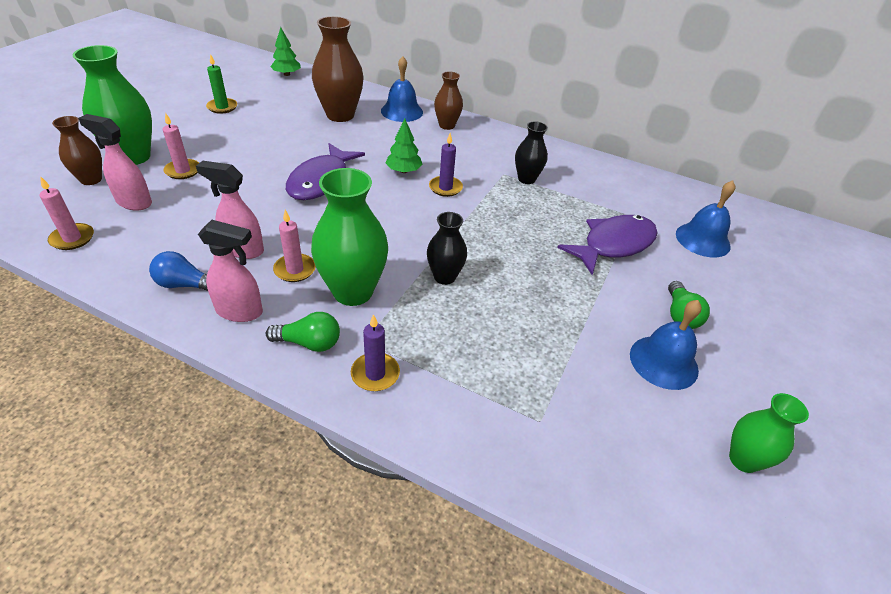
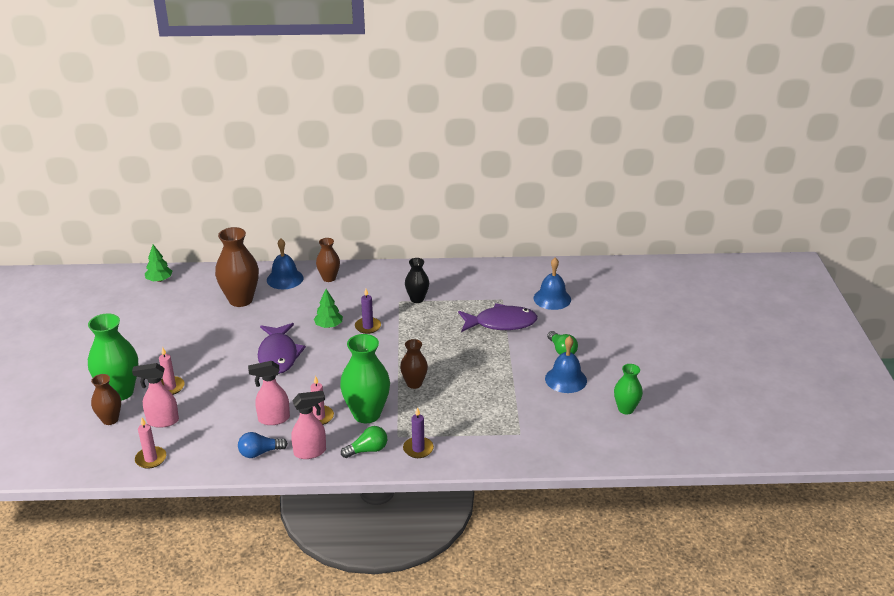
camera: 25 degrees left, 10 degrees down
(222, 107) = (140, 328): green candle -> none
(444, 277) = (414, 383): black vase -> brown vase
(613, 245) = (501, 323): purple fish -> purple fish turned 60 degrees clockwise

